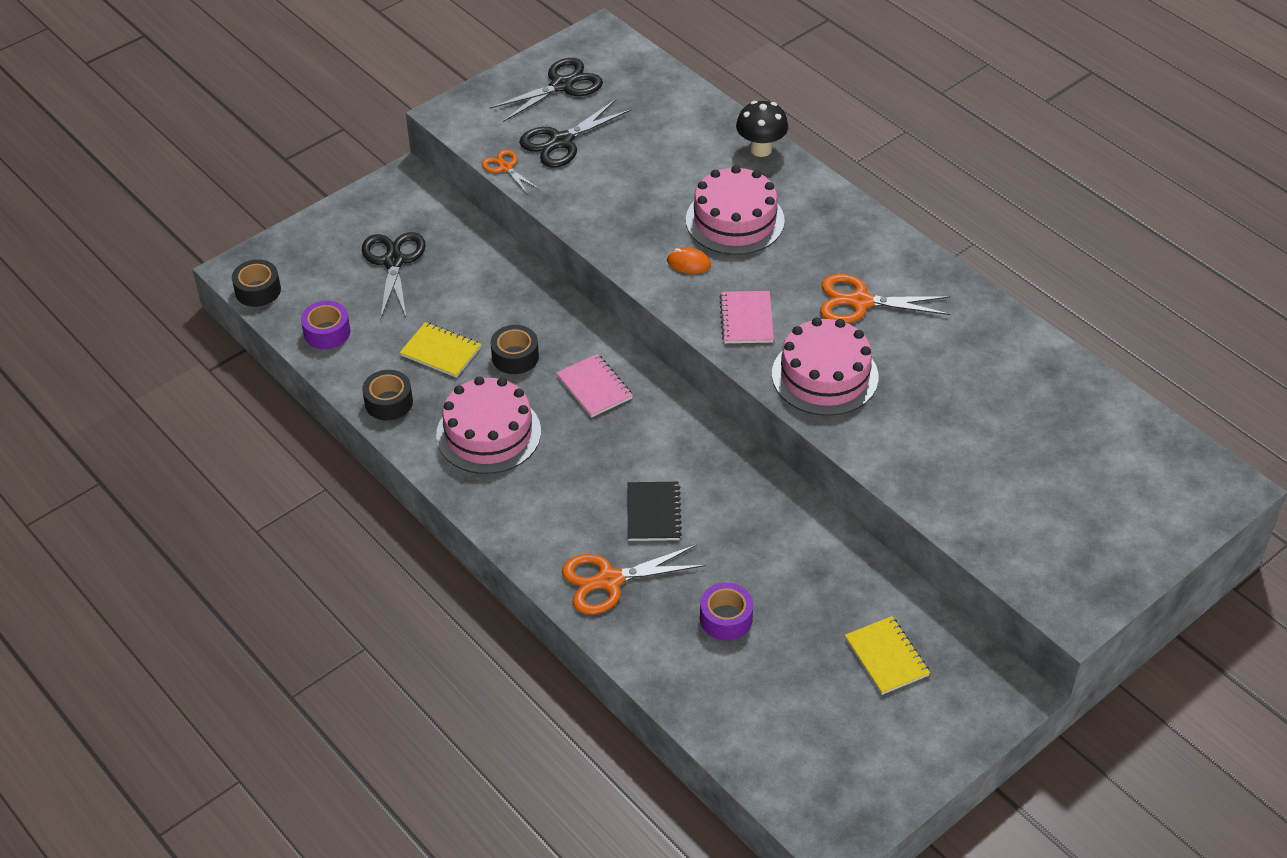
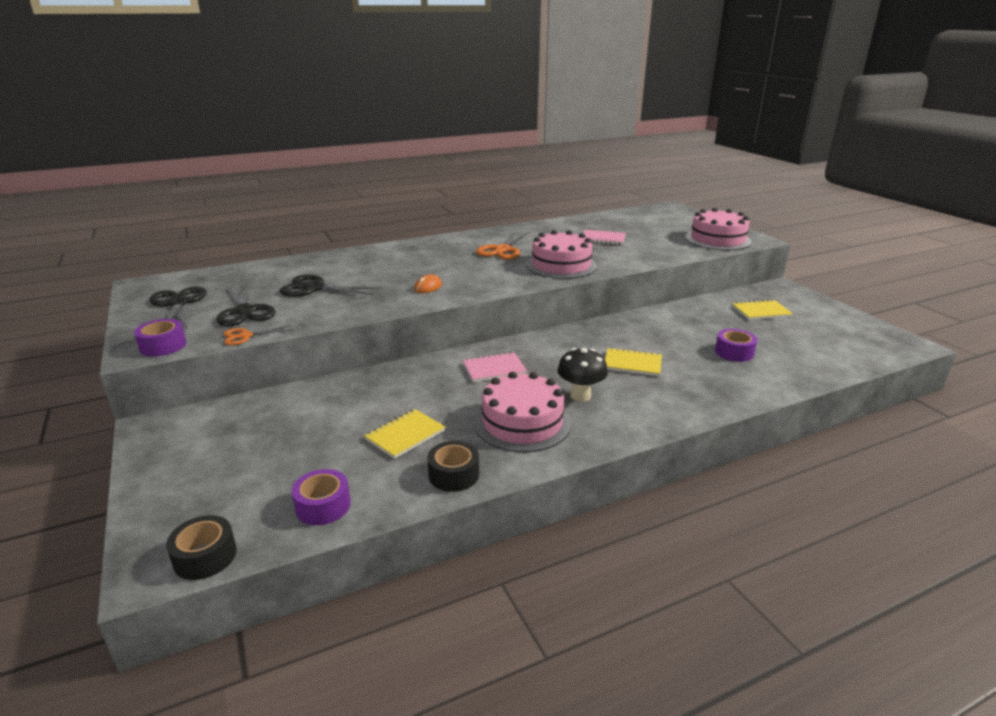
camera: 75 degrees left, 20 degrees down
(393, 262) = (259, 448): black scissors -> black scissors (315, 288)
(467, 123) = (163, 346): none -> purple tape
(515, 357) = (438, 398): black tape -> none
(609, 581) = (698, 389): orange scissors -> none
(653, 513) = (632, 364): black notebook -> yellow notebook
(735, 220) = (399, 270): pink cake -> pink cake (717, 239)
(746, 319) = (497, 278): pink notebook -> pink notebook (603, 239)
(761, 149) = (339, 255): black mushroom -> black mushroom (580, 396)

